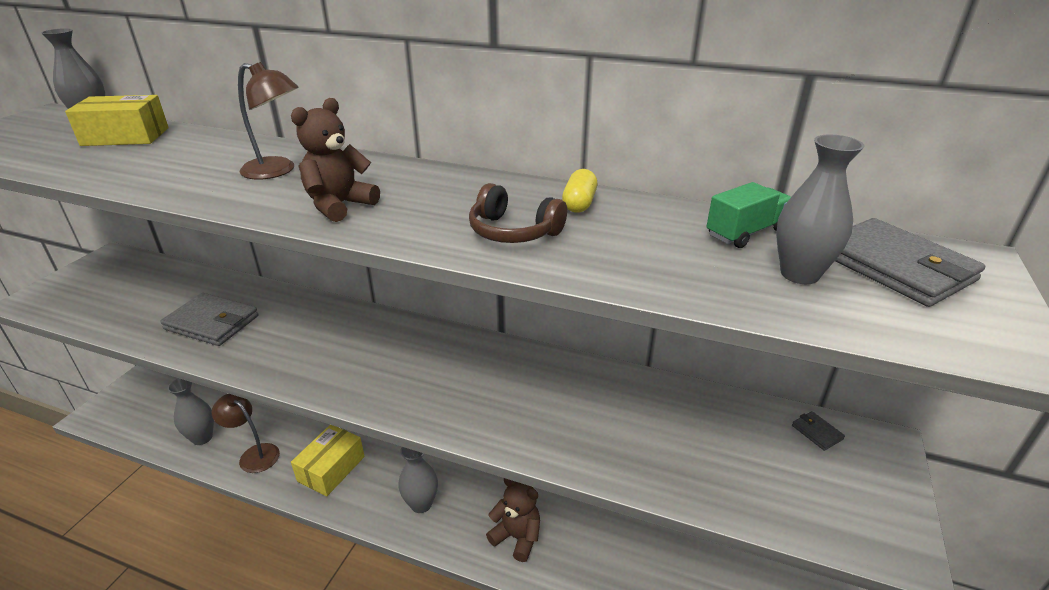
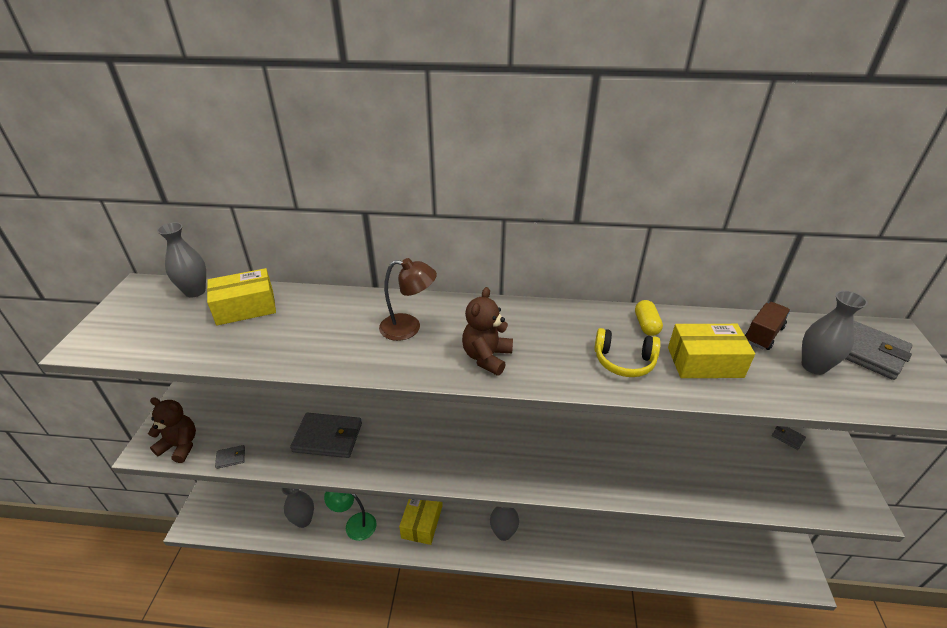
camera: 15 degrees left, 5 degrees up
(98, 323) = (231, 458): none -> grey wallet
(254, 454) = (354, 524): brown lamp -> green lamp
(513, 232) = (624, 361): brown headphones -> yellow headphones
(517, 537) = (581, 541): brown teddy bear -> brown teddy bear (180, 446)
(629, 248) = (705, 362): none -> yellow box
(745, 233) = (763, 335): green truck -> brown truck

